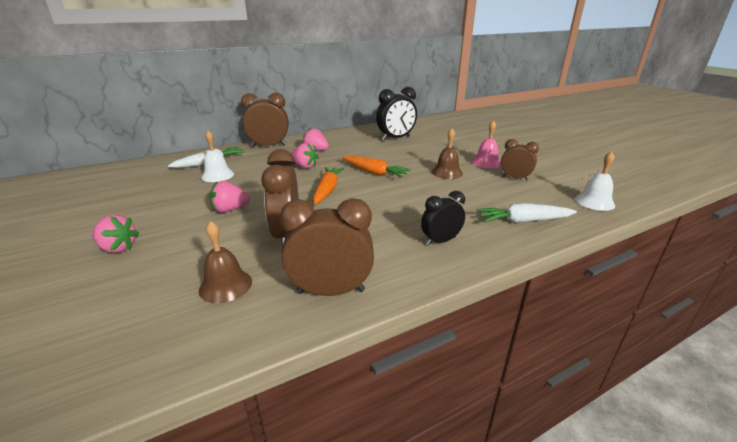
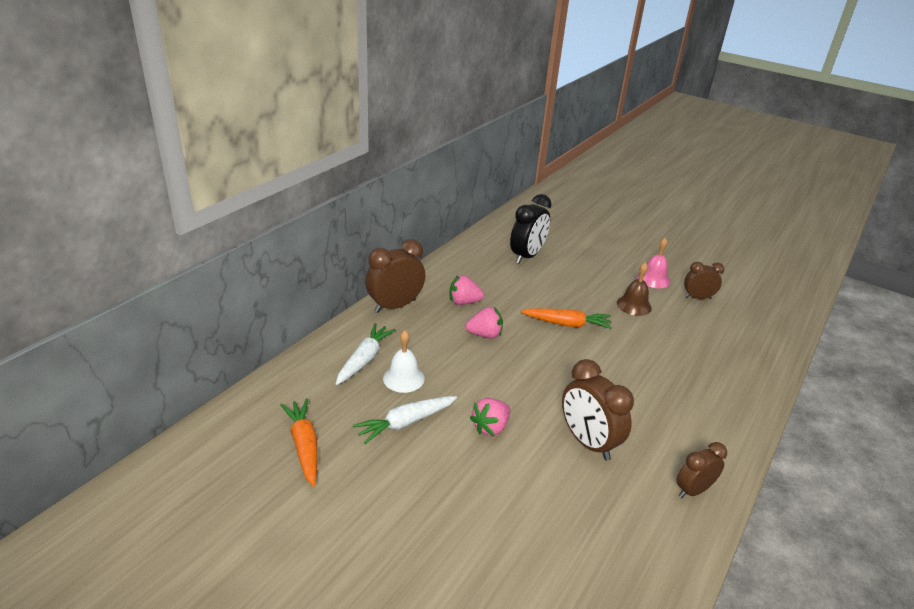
camera: 30 degrees left, 5 degrees up
(118, 248) = (450, 520): pink strawberry -> none
(225, 285) = (608, 519): brown bell -> none
(327, 190) = (552, 366): orange carrot -> orange carrot (304, 446)
(330, 291) = (693, 490): brown clock -> brown clock, size x0.62
(440, 241) = (715, 403): black clock -> none
(523, 221) = (751, 357): white carrot -> white carrot (405, 423)
(594, 202) = (780, 315): white bell -> none

